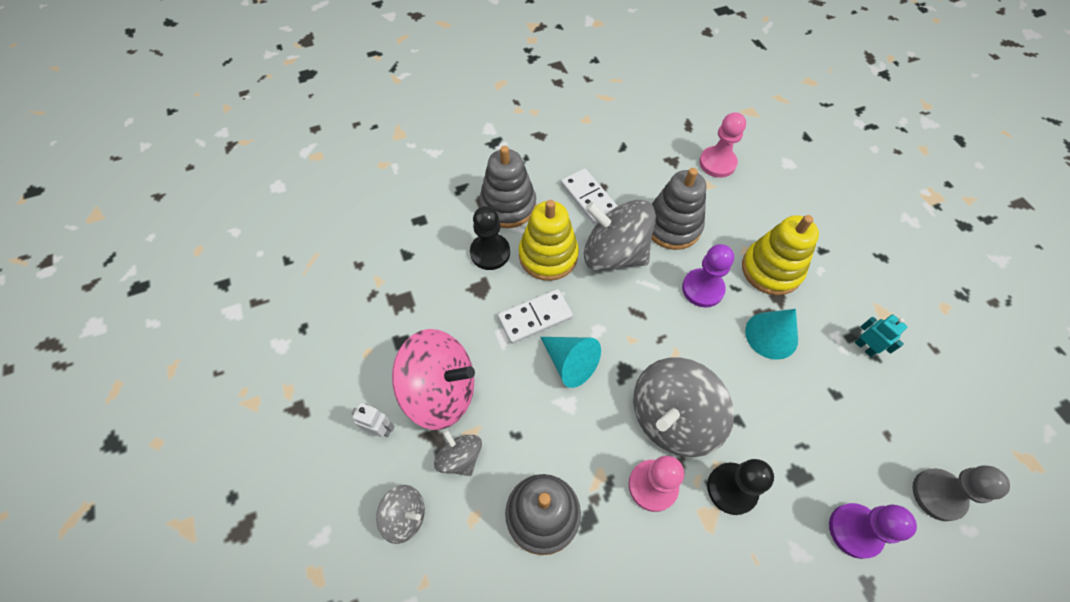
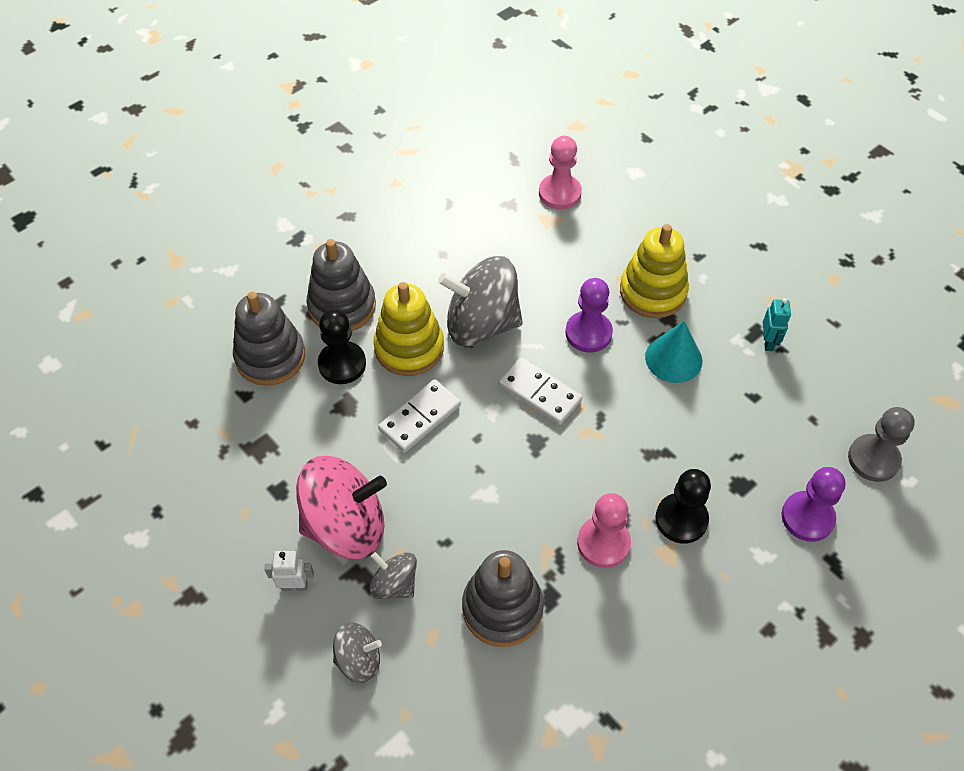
camera: 20 degrees left, 5 degrees down
(570, 363) = (475, 452): turquoise cone -> none
(589, 198) = (431, 271): white domino -> white domino (540, 393)
(672, 226) = (534, 276): grey stacking toy -> grey stacking toy (270, 357)
(672, 418) = (601, 472): grey spinning top -> none
(865, 347) = (768, 342): turquoise robot -> turquoise robot turned 60 degrees clockwise

